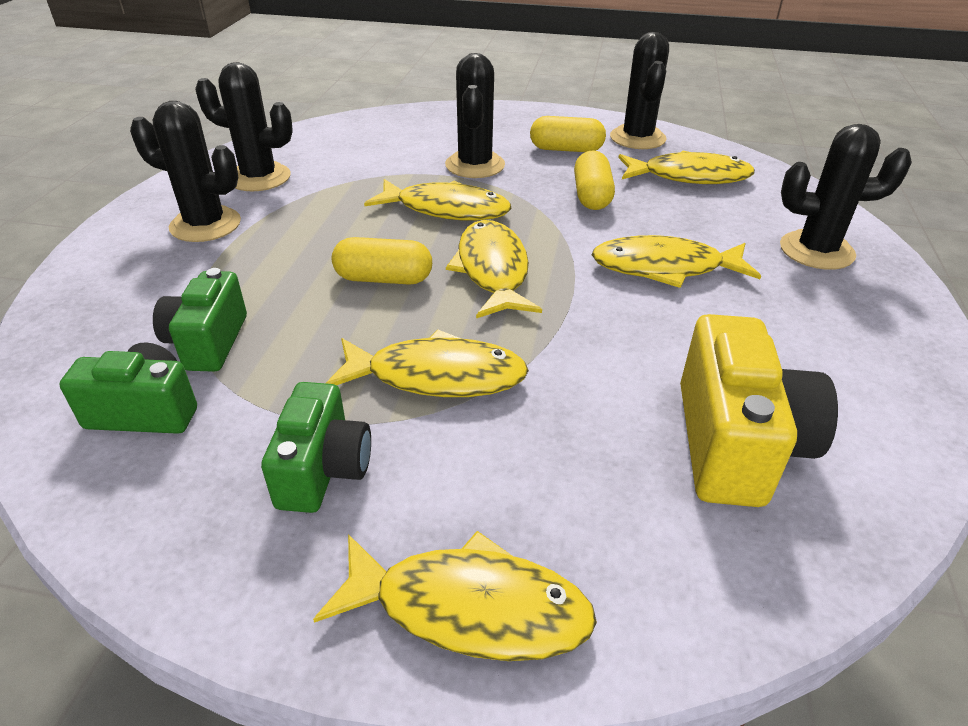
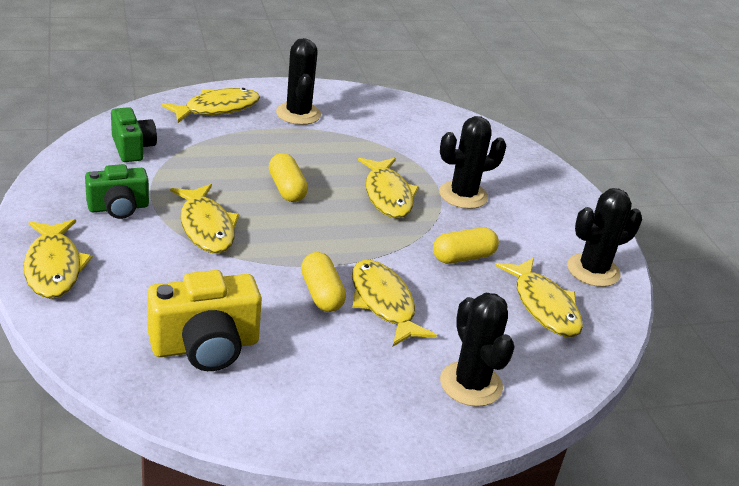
camera: 60 degrees right, 5 degrees down
(208, 342) = (192, 148): green camera -> none
(259, 177) = (367, 115): black cactus -> none
(493, 271) = (325, 228): yellow fish -> yellow fish (217, 108)
(566, 149) = (532, 234): yellow capsule -> yellow capsule (321, 294)

